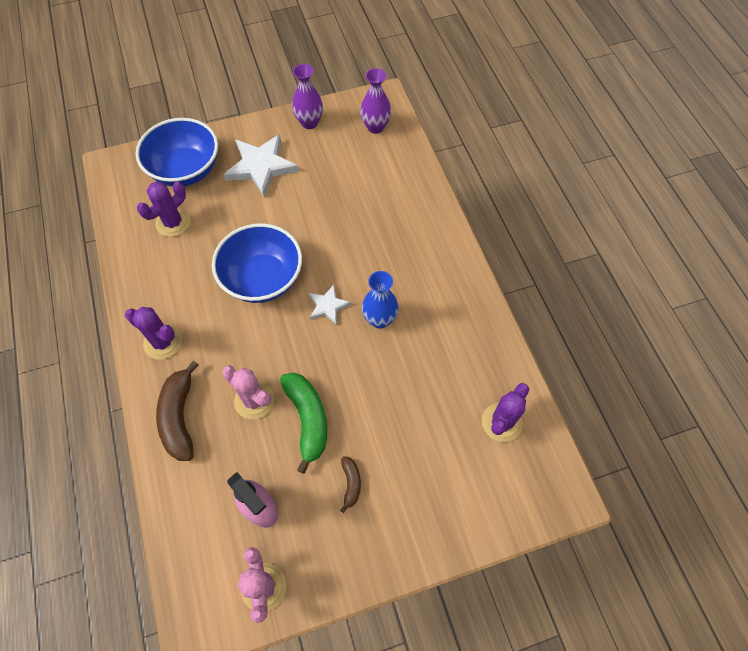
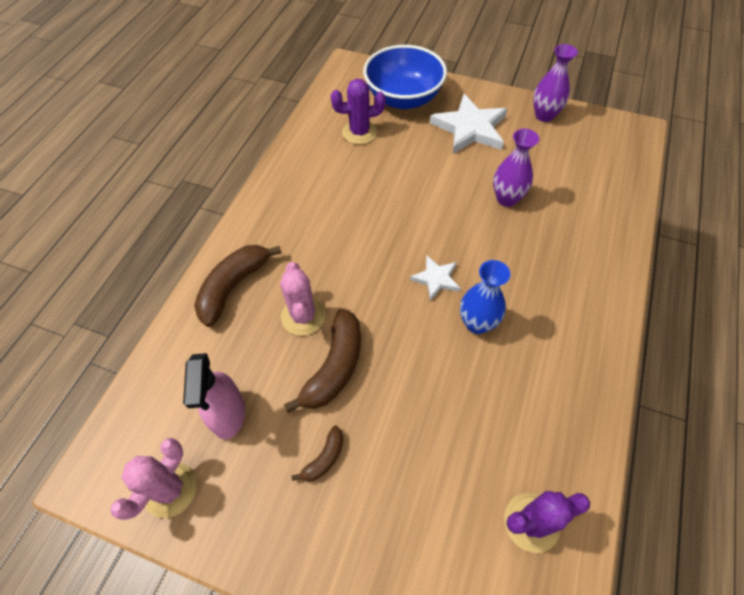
camera: 40 degrees right, 5 degrees down
(163, 342) = (273, 218): purple cactus -> none
(262, 279) = (396, 219): blue bowl -> none
(308, 419) = (335, 367): green banana -> brown banana
(375, 127) = (608, 150): purple vase -> purple vase (506, 198)

